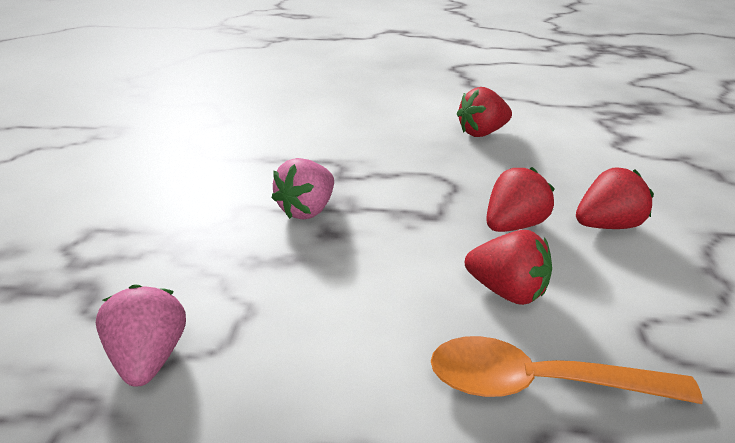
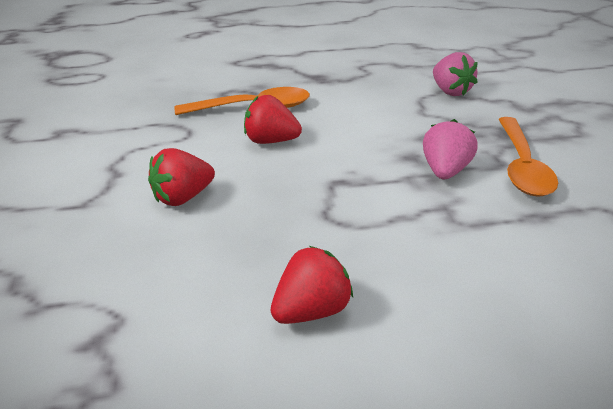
camera: 165 degrees right, 0 degrees up
(221, 202) = (521, 166): none -> orange spoon
(513, 224) = (266, 185): red strawberry -> none

